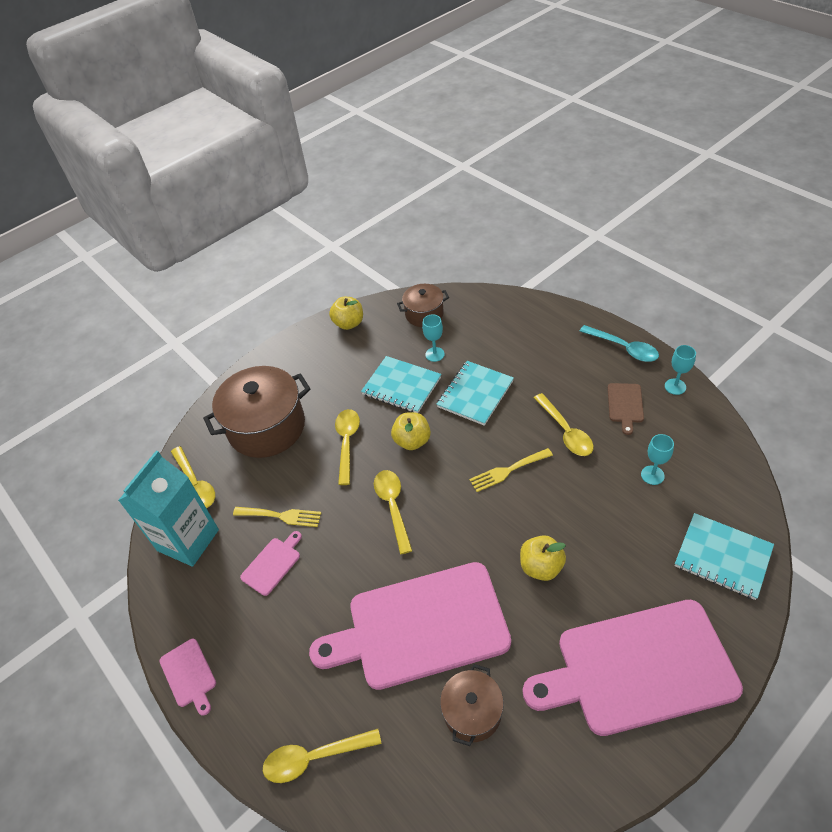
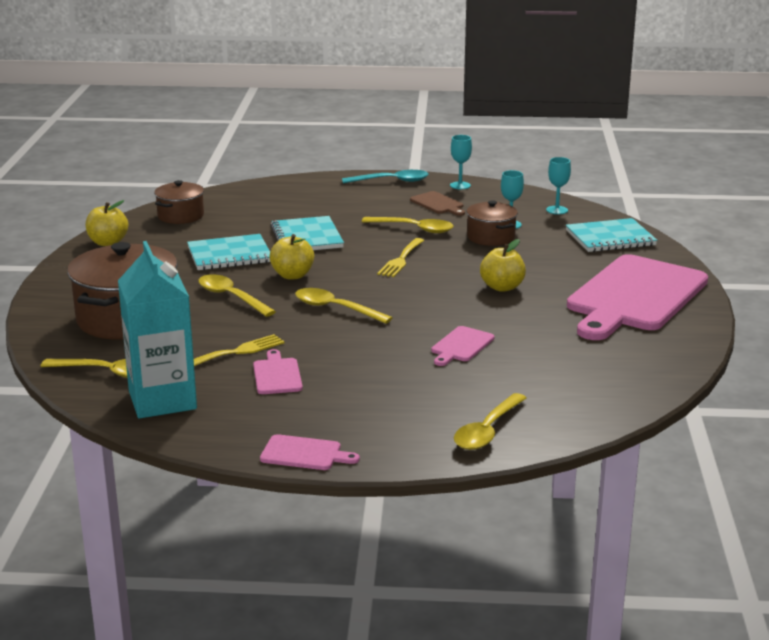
camera: 50 degrees left, 25 degrees down
(420, 626) = (461, 346): pink cutting board -> pink cutting board, size x0.40
(435, 354) = (231, 231): turquoise goblet -> turquoise goblet (557, 210)
(472, 712) = (564, 359): brown pot -> brown pot (491, 237)

